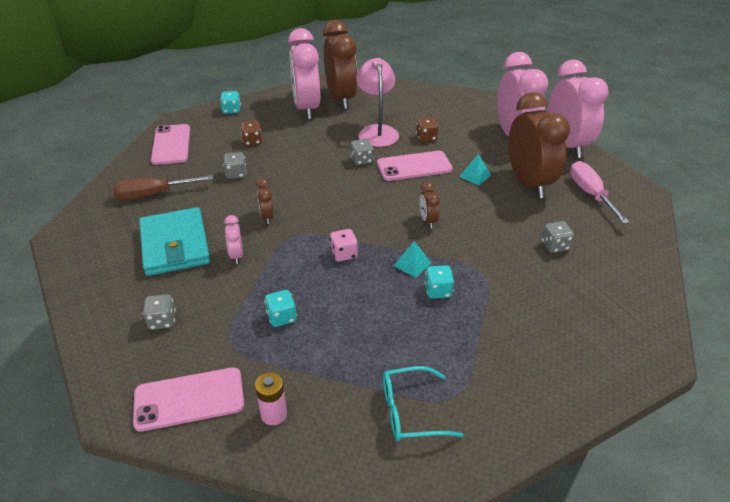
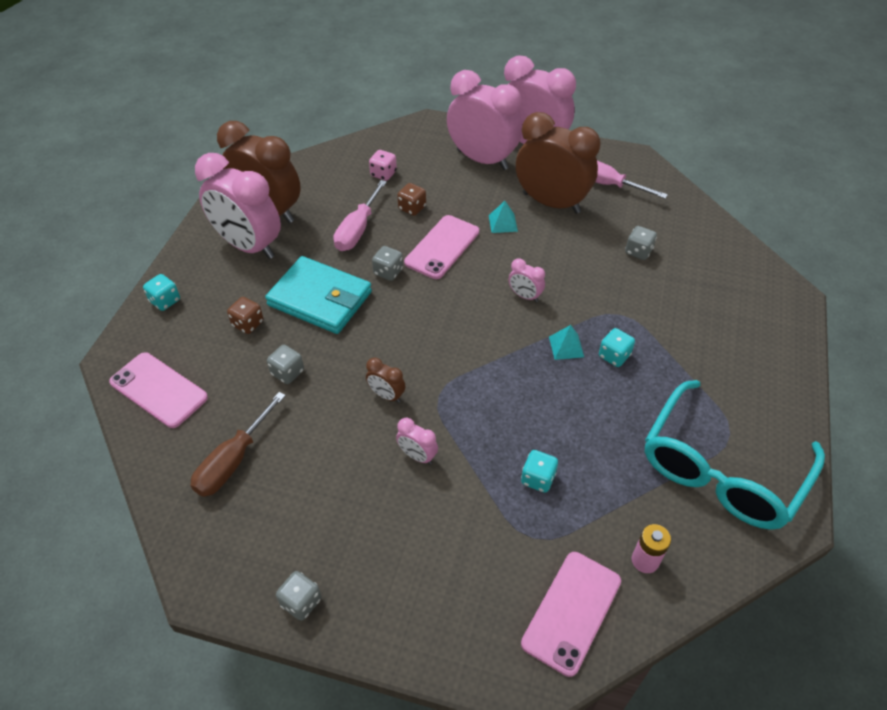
camera: 45 degrees left, 10 degrees up
(162, 321) = (448, 572): grey dice -> grey dice (301, 602)
(175, 245) = (344, 494): turquoise wallet -> turquoise wallet (320, 299)
(344, 254) = (504, 380): pink dice -> pink dice (383, 174)
(377, 131) = (358, 229): pink lamp -> pink screwdriver
(410, 411) = (721, 470): turquoise glasses -> turquoise glasses, size x1.95
(427, 221) = (524, 296): brown clock -> pink clock

